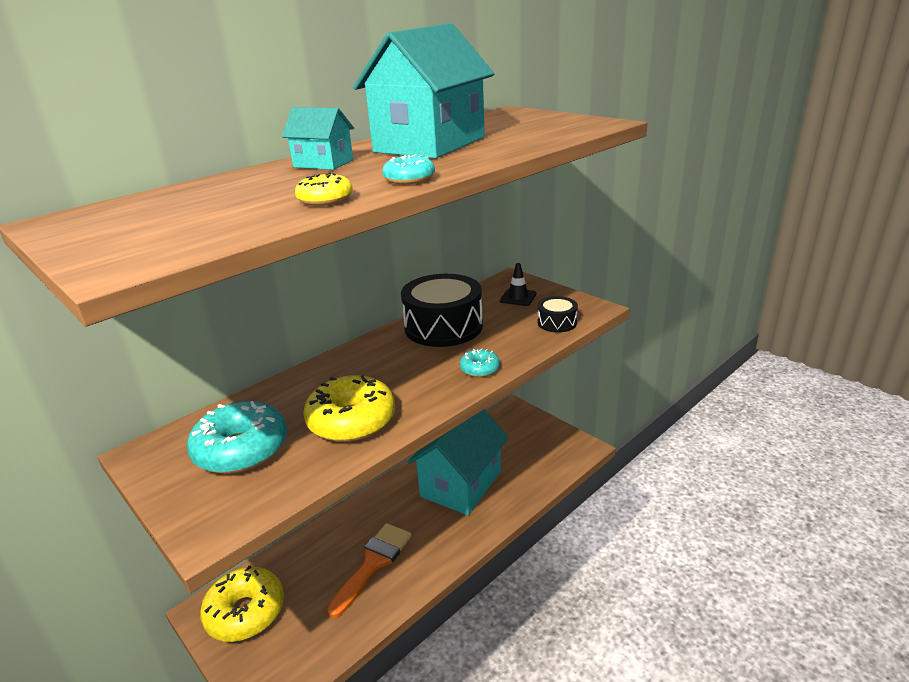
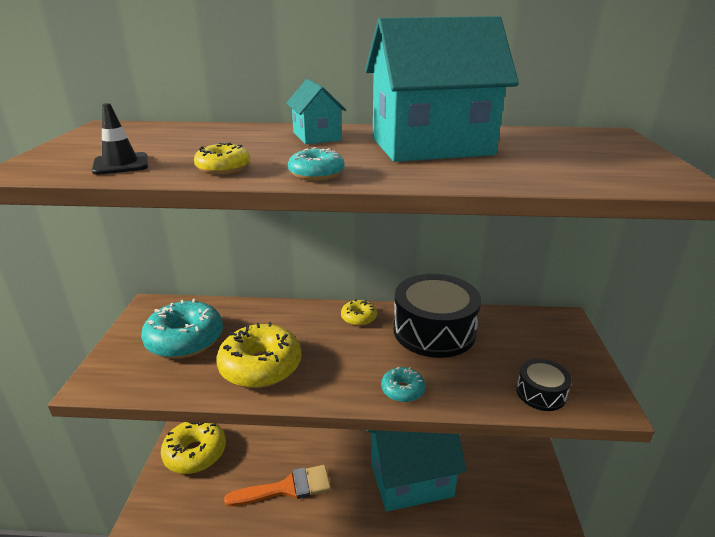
camera: 45 degrees right, 0 degrees up
(374, 349) = (358, 318): none -> yellow donut
(518, 297) = (541, 342): black traffic cone -> black traffic cone (121, 164)

